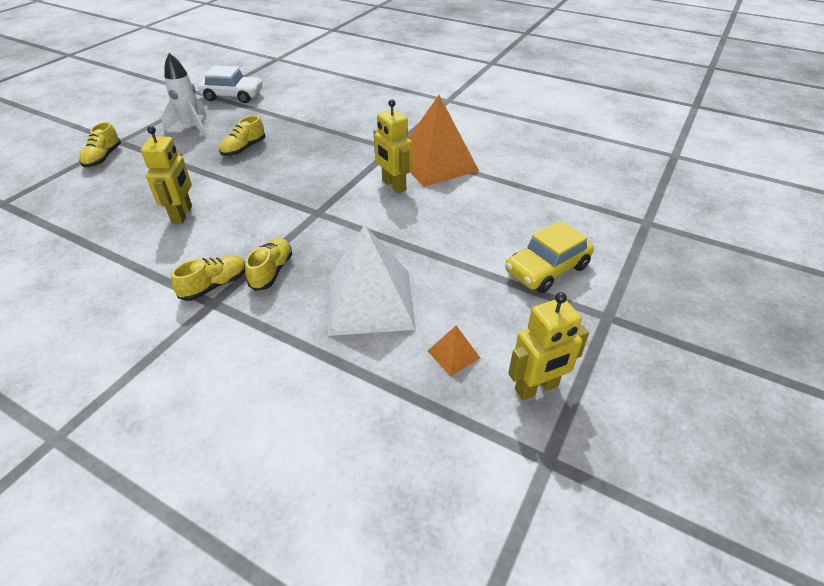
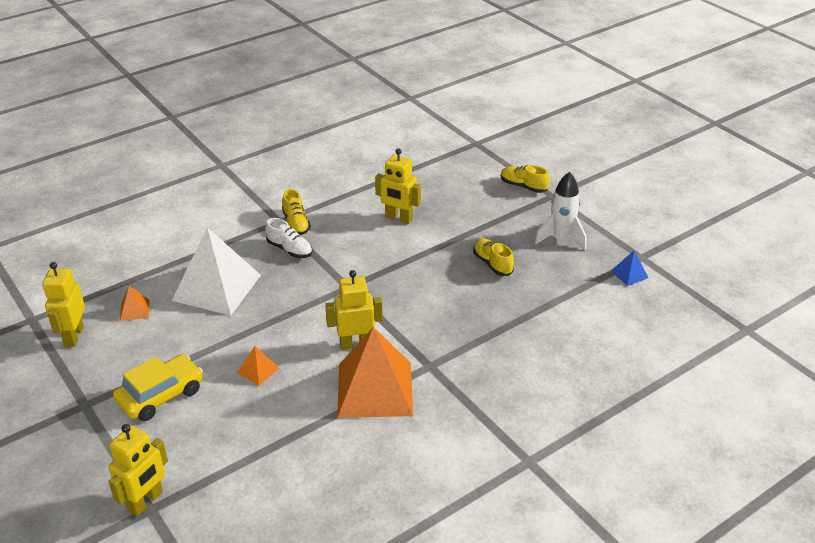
camera: 115 degrees right, 5 degrees down
(233, 96) = (629, 274): white car -> blue pyramid
(271, 271) = (290, 250): yellow shoe -> white shoe
(466, 224) = (258, 370): none -> orange pyramid
(546, 269) = (161, 395): yellow car -> yellow car turned 60 degrees clockwise
(644, 227) = (146, 501): none -> yellow robot

